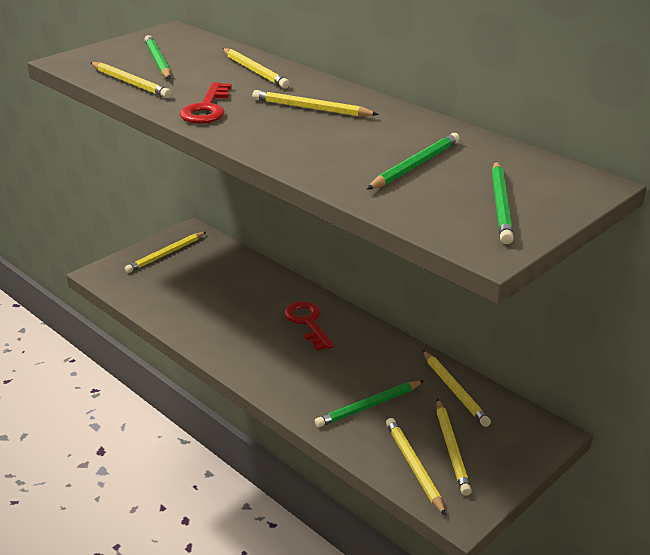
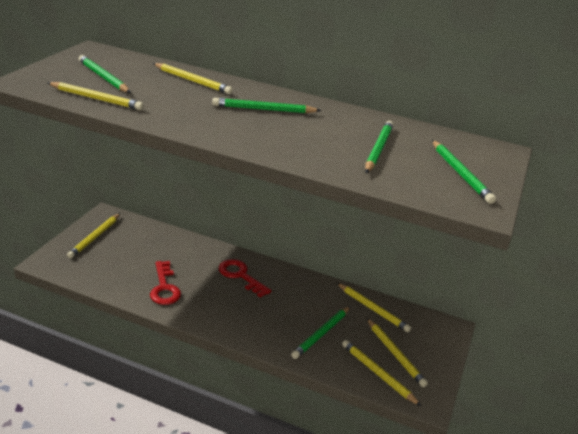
camera: 25 degrees left, 0 degrees up
(207, 108) = (181, 116): red key -> red key (164, 287)
(311, 108) = (263, 109): yellow pencil -> green pencil

